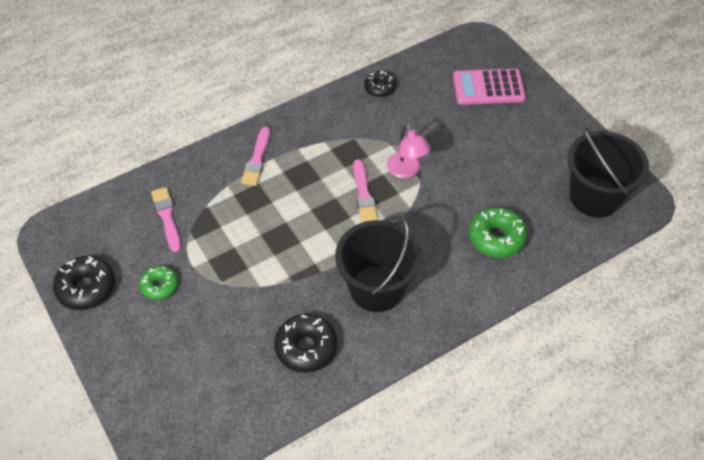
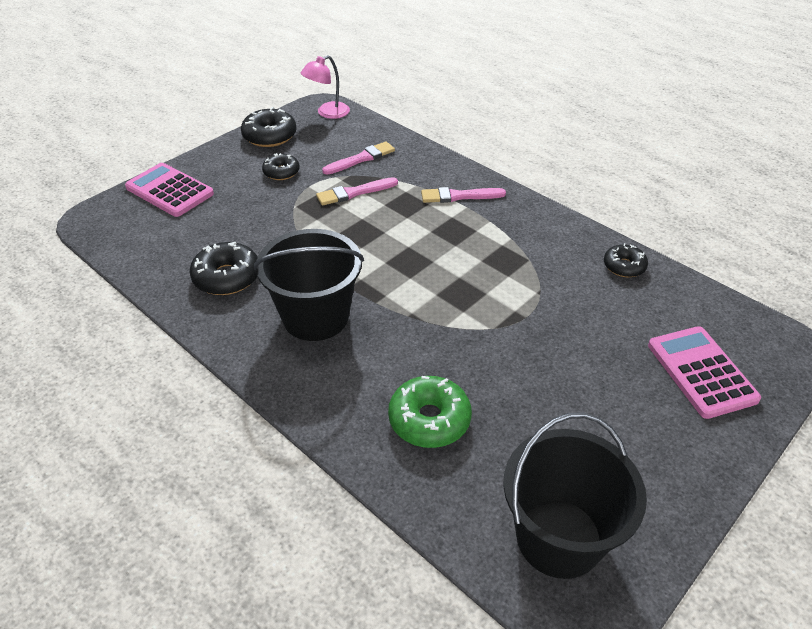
camera: 75 degrees right, 10 degrees down
(148, 389) = (169, 191): none -> pink calculator
(159, 286) = (281, 172): green donut -> black donut
(363, 194) = (448, 282): pink brush -> pink brush (354, 193)
(406, 171) = (502, 313): pink lamp -> pink lamp (327, 113)

